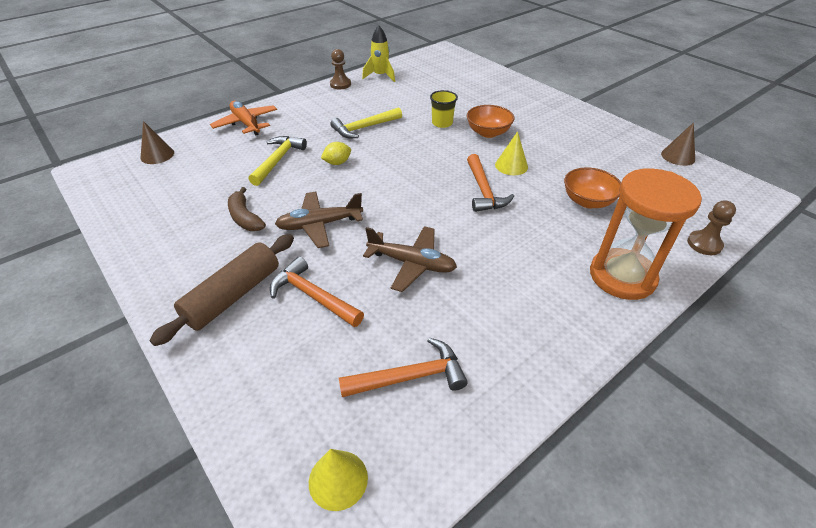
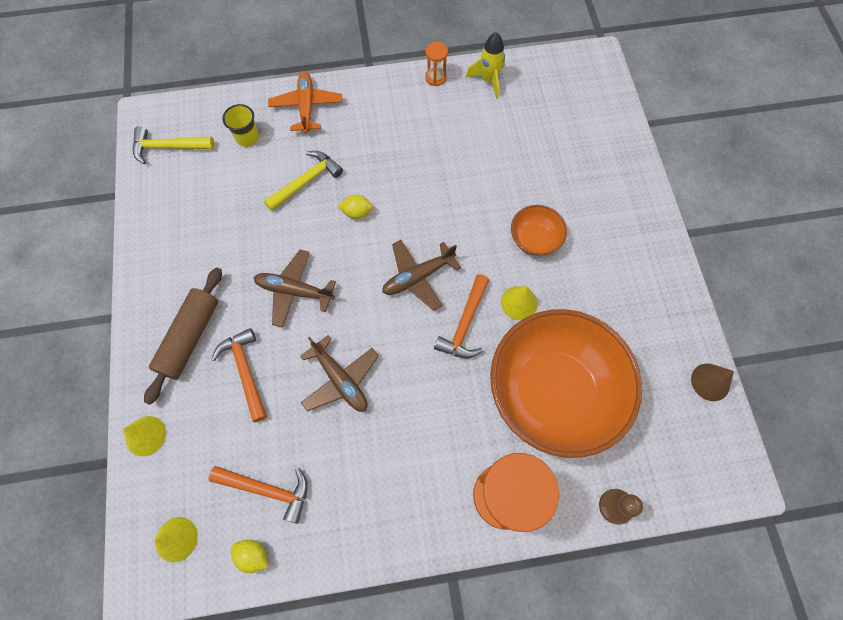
camera: 30 degrees right, 25 degrees up
(157, 155) = (208, 120): brown cone -> none
(232, 398) = (146, 436): none -> yellow cone
(233, 296) = (190, 337): brown rolling pin -> brown rolling pin turned 45 degrees counterclockwise
(245, 218) = (240, 249): brown banana -> none
(340, 84) = (435, 77): brown pawn -> orange hourglass
(364, 128) = (414, 169): yellow hammer -> yellow hammer (169, 147)
(421, 179) = (418, 277): none -> brown plane
(442, 123) = (498, 199): yellow cup -> yellow cup (247, 137)
(442, 444) = (253, 555): none -> yellow lemon
(587, 201) = (553, 392): orange bowl -> orange bowl, size x2.30

